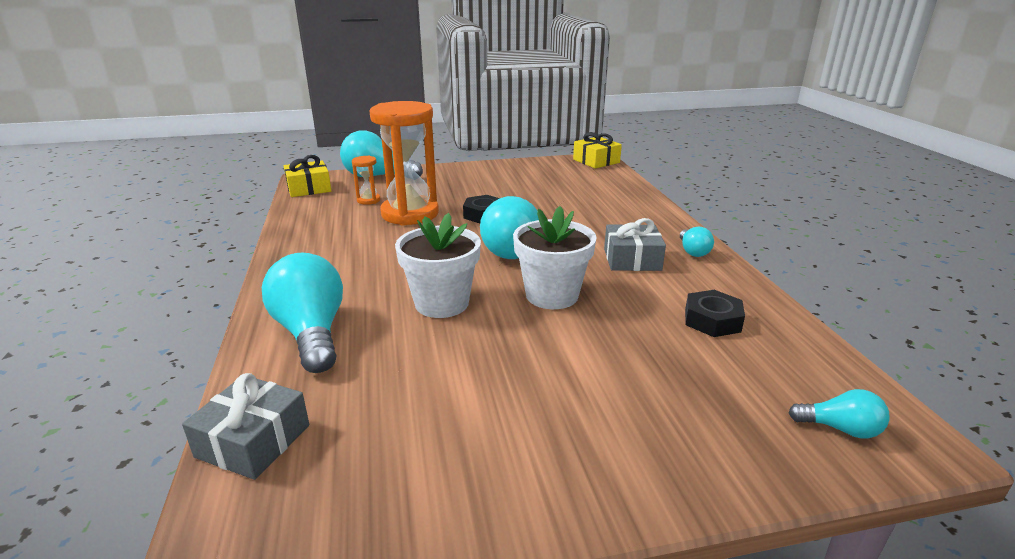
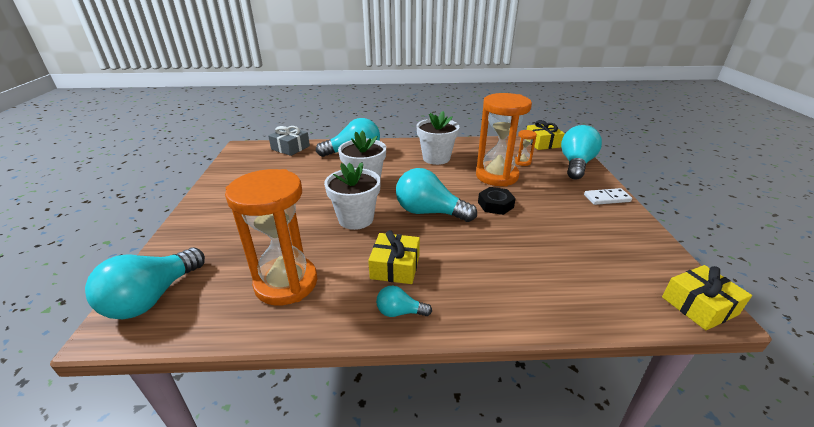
camera: 100 degrees right, 5 degrees up
(349, 252) = (436, 158): none -> white flower pot
(455, 170) = (607, 198): none -> white domino
(632, 259) = (395, 267): grey gift -> yellow gift
(712, 320) = (286, 283): black nut -> orange hourglass
(840, 429) = (153, 297): turquoise light bulb -> turquoise light bulb, size x2.04

